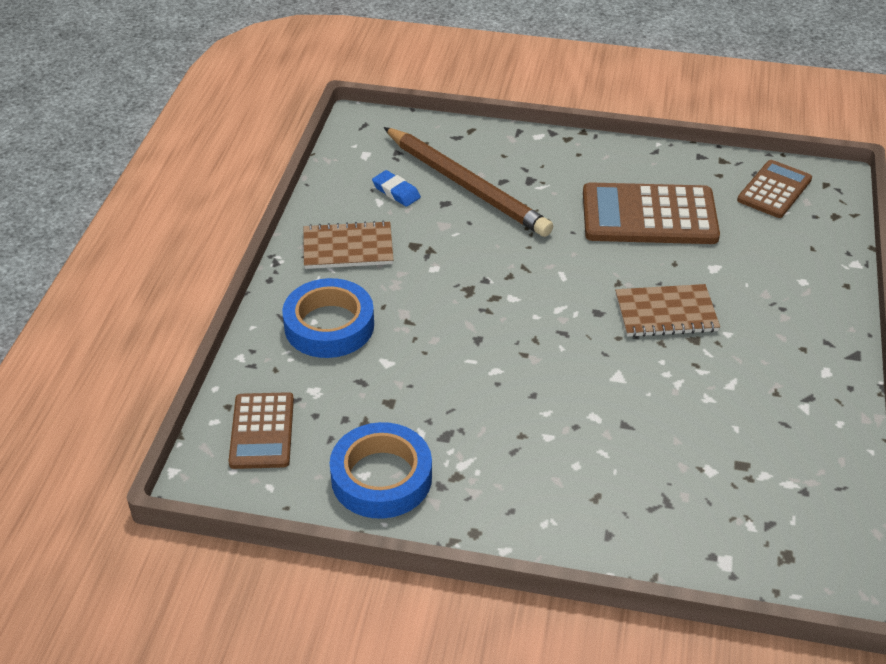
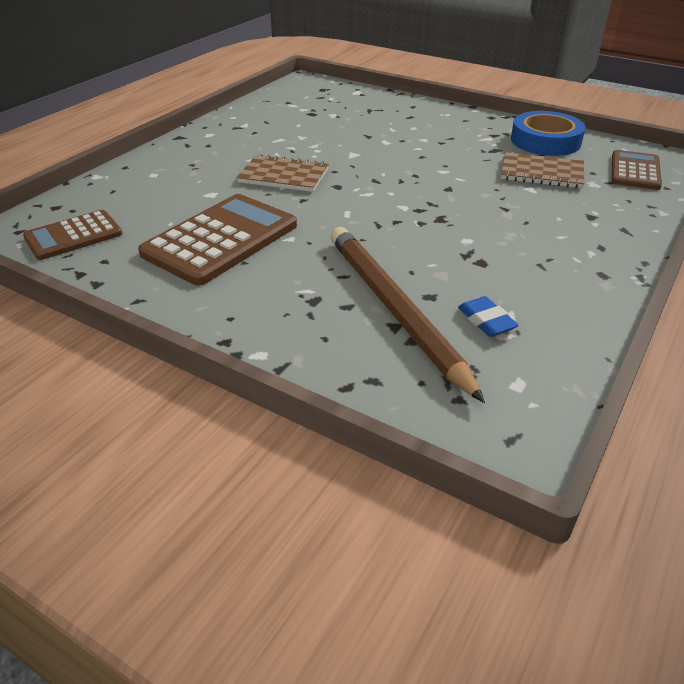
camera: 160 degrees left, 5 degrees down
(329, 325) = (580, 217): blue tape -> none
(348, 248) = (556, 273): brown notebook -> brown notebook (542, 173)
(649, 215) = (221, 240): brown calculator -> brown calculator turned 75 degrees counterclockwise

